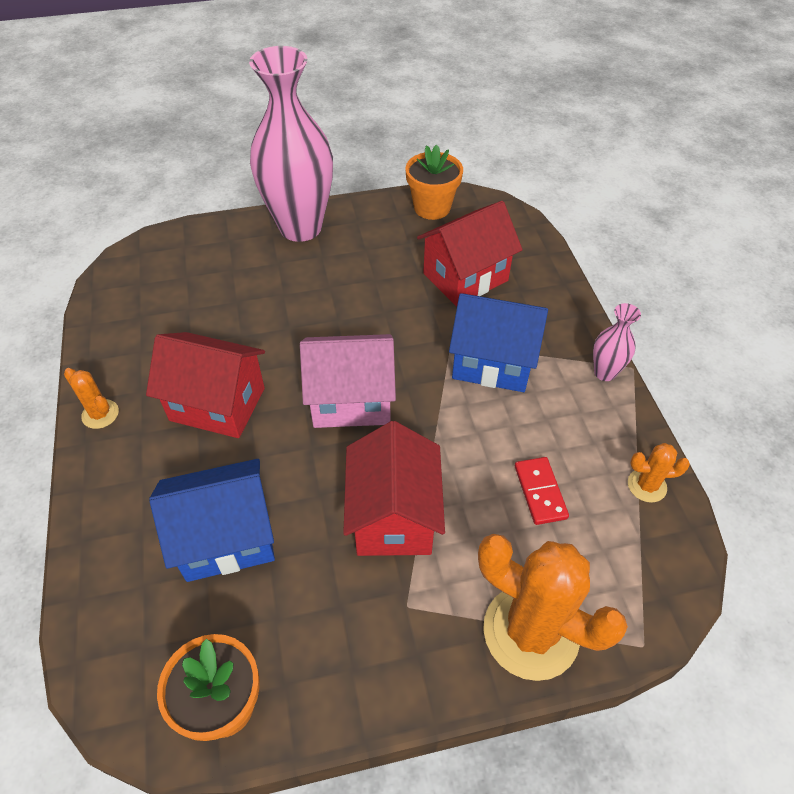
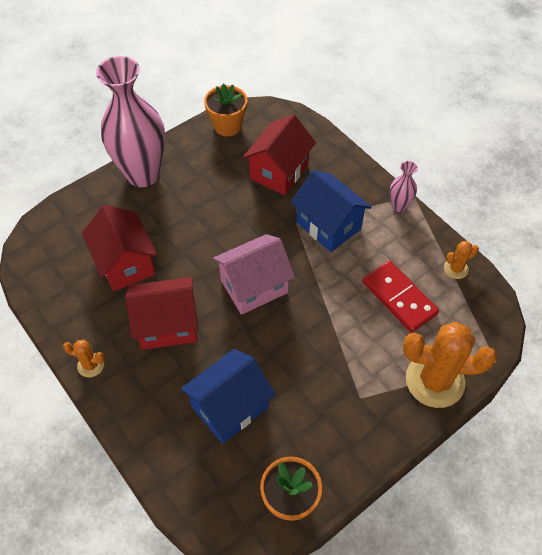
camera: 25 degrees left, 5 degrees up
(393, 516) = (323, 349): red house -> red house (125, 263)
(492, 362) = (328, 225): blue house -> blue house turned 60 degrees clockwise
(540, 492) = (399, 298): red domino -> red domino, size x1.64

